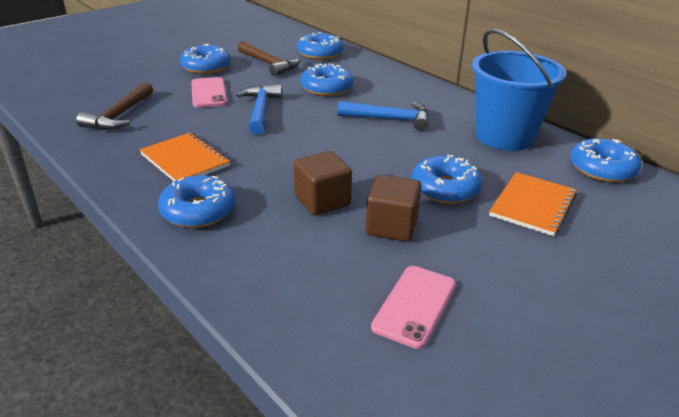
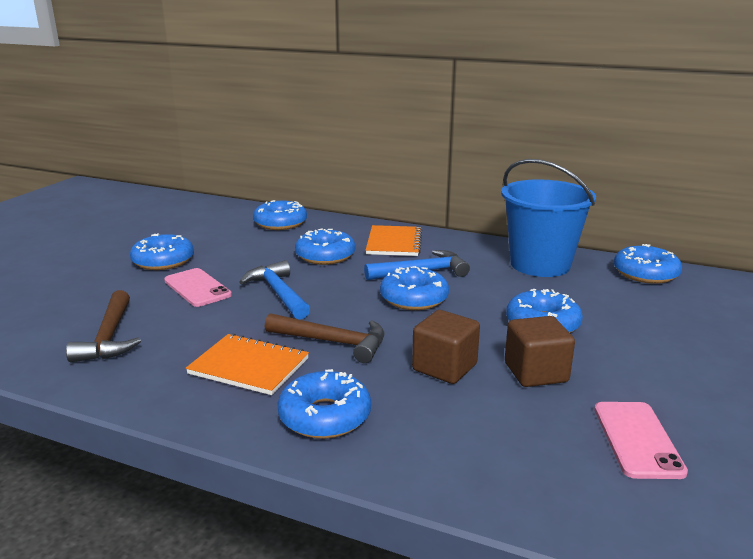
camera: 25 degrees left, 10 degrees down
(269, 64) = (236, 244): brown hammer -> brown hammer (333, 342)
(359, 139) = (414, 298): none -> blue donut
(532, 205) = (629, 318): orange notebook -> orange notebook (394, 243)

